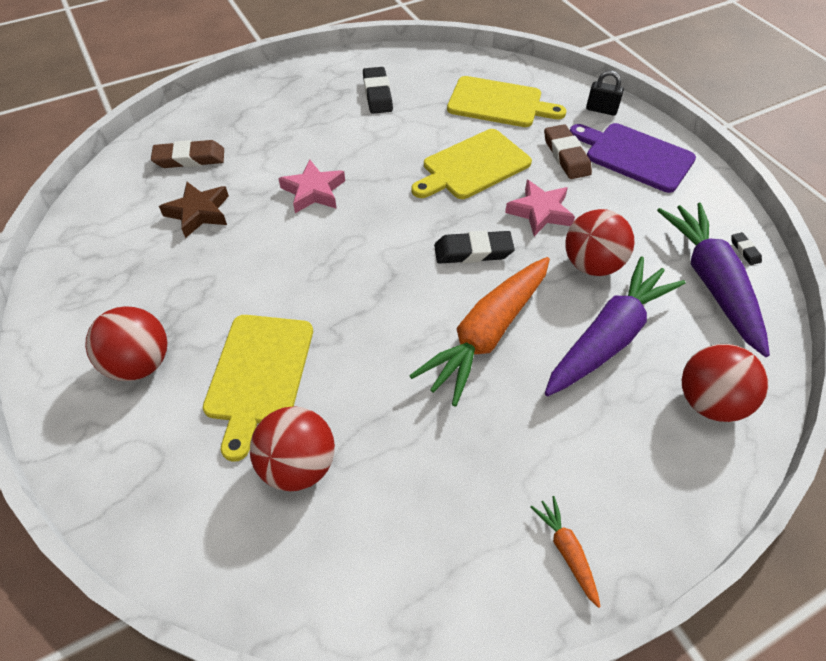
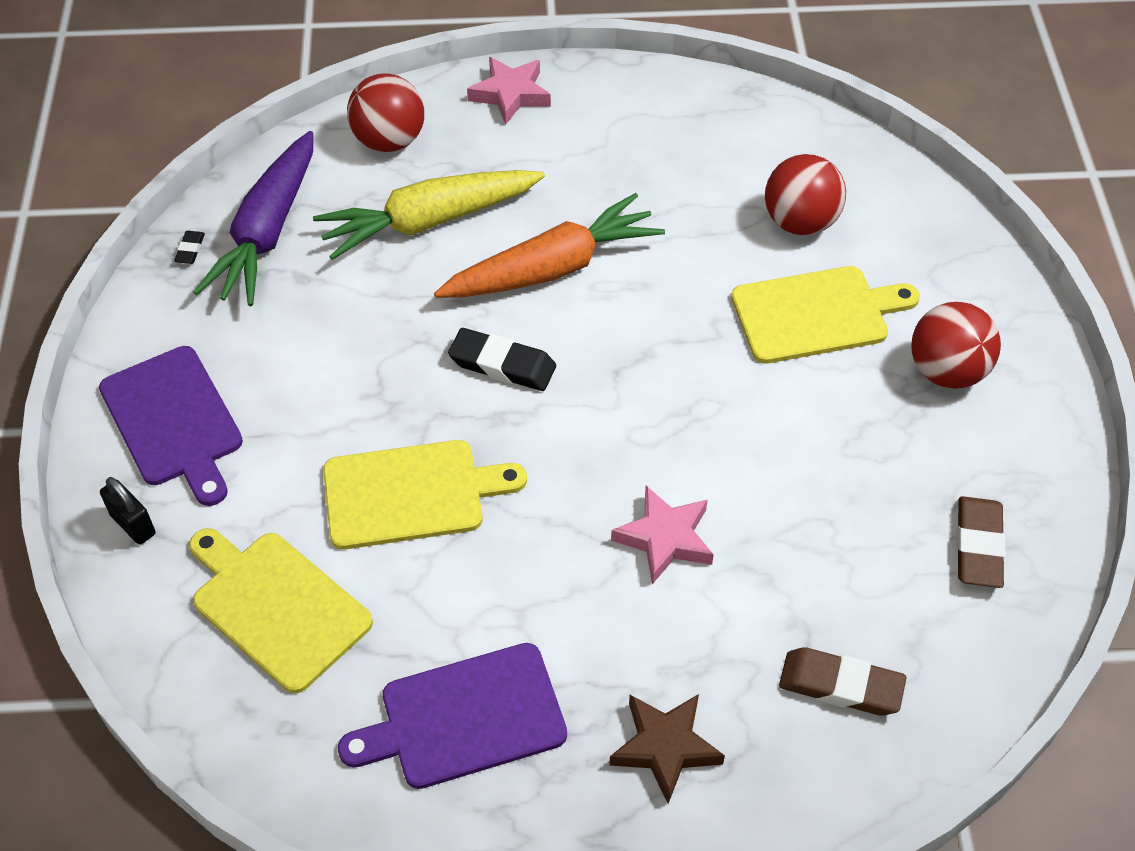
camera: 155 degrees left, 0 degrees up
(199, 213) = (844, 564): brown star -> brown star (665, 747)
(259, 374) = (816, 314): yellow cutting board -> yellow cutting board turned 45 degrees clockwise
(377, 94) = (465, 718): black eraser -> purple cutting board
(540, 212) = (378, 386): pink star -> pink star (510, 94)
(566, 156) = (266, 459): brown eraser -> brown eraser (978, 546)
(567, 552) = (602, 95): orange carrot -> none
(591, 264) = (377, 298): red ball -> none
(608, 337) = (430, 221): purple carrot -> yellow carrot

